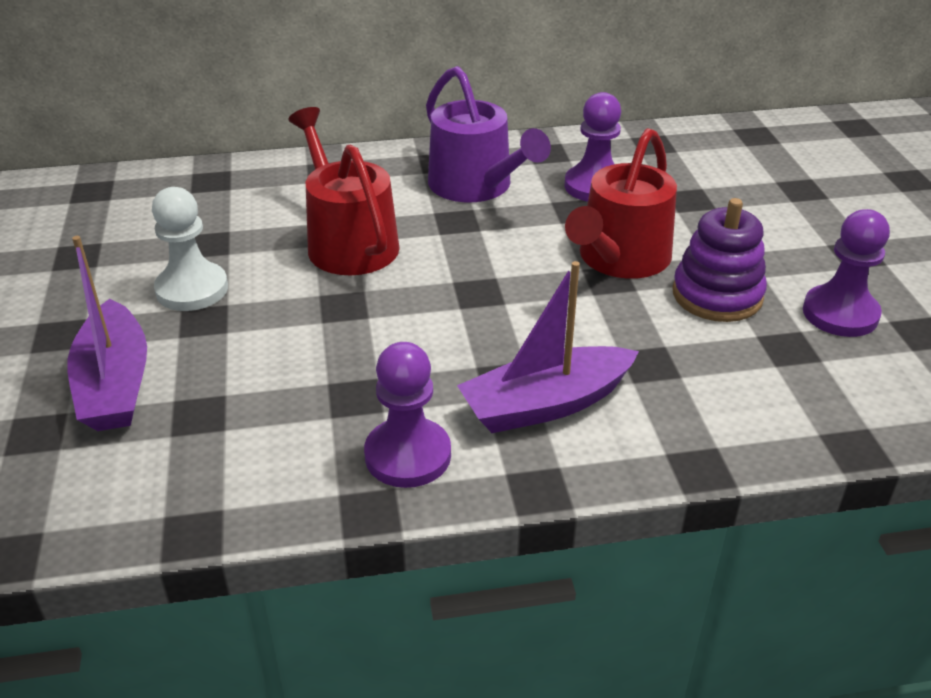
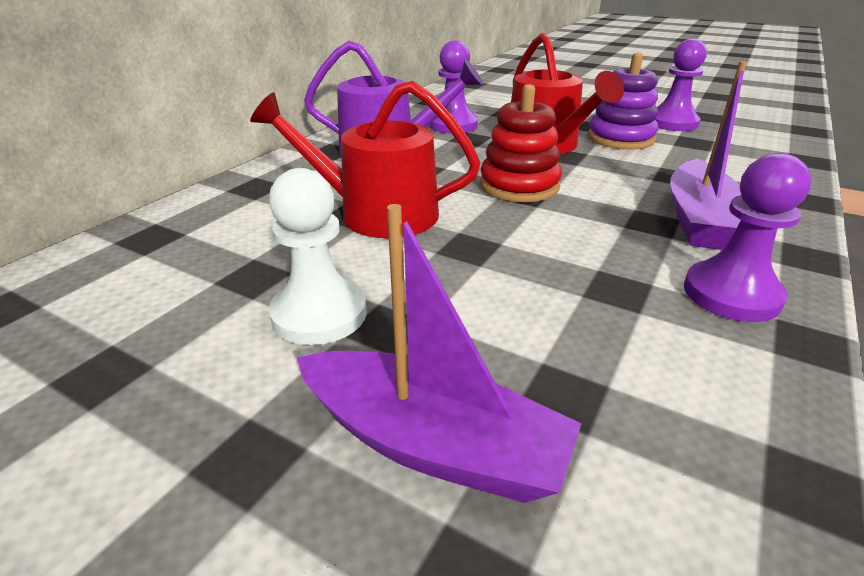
camera: 50 degrees left, 5 degrees down
(491, 282) = (519, 186): none -> red stacking toy

